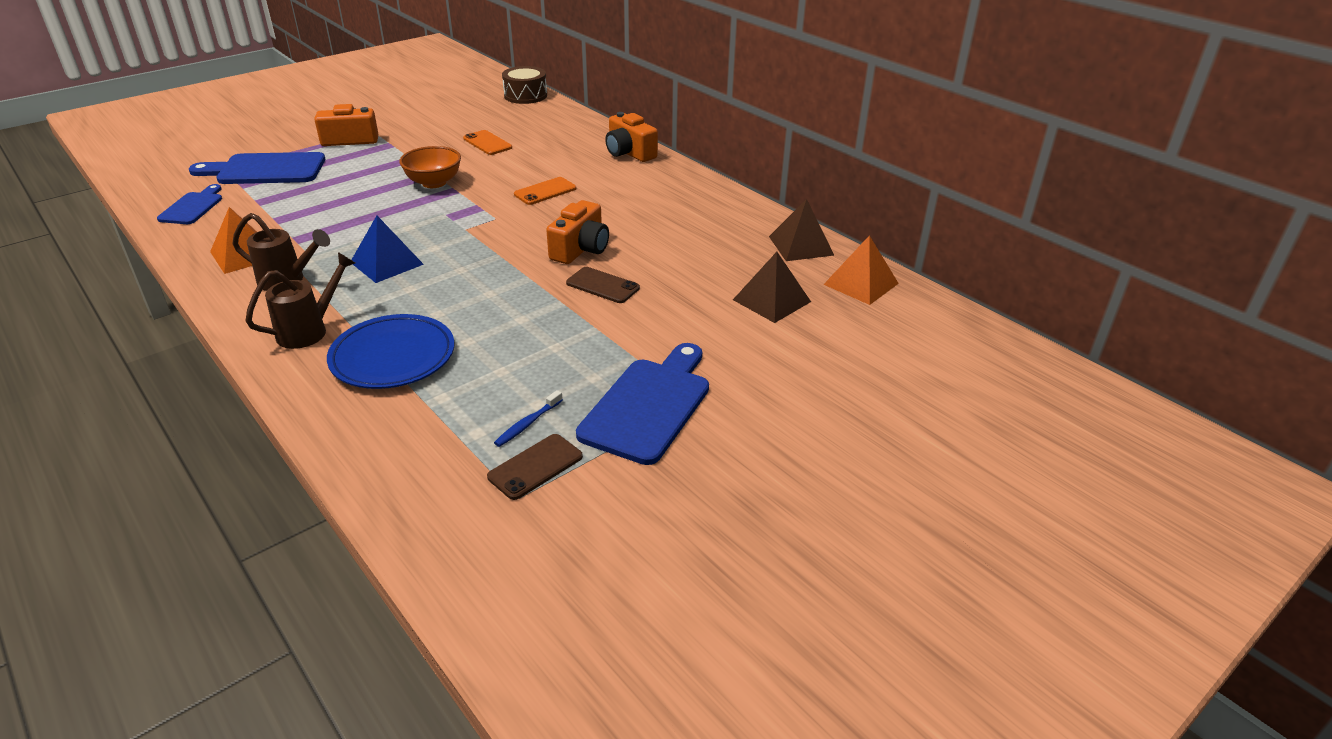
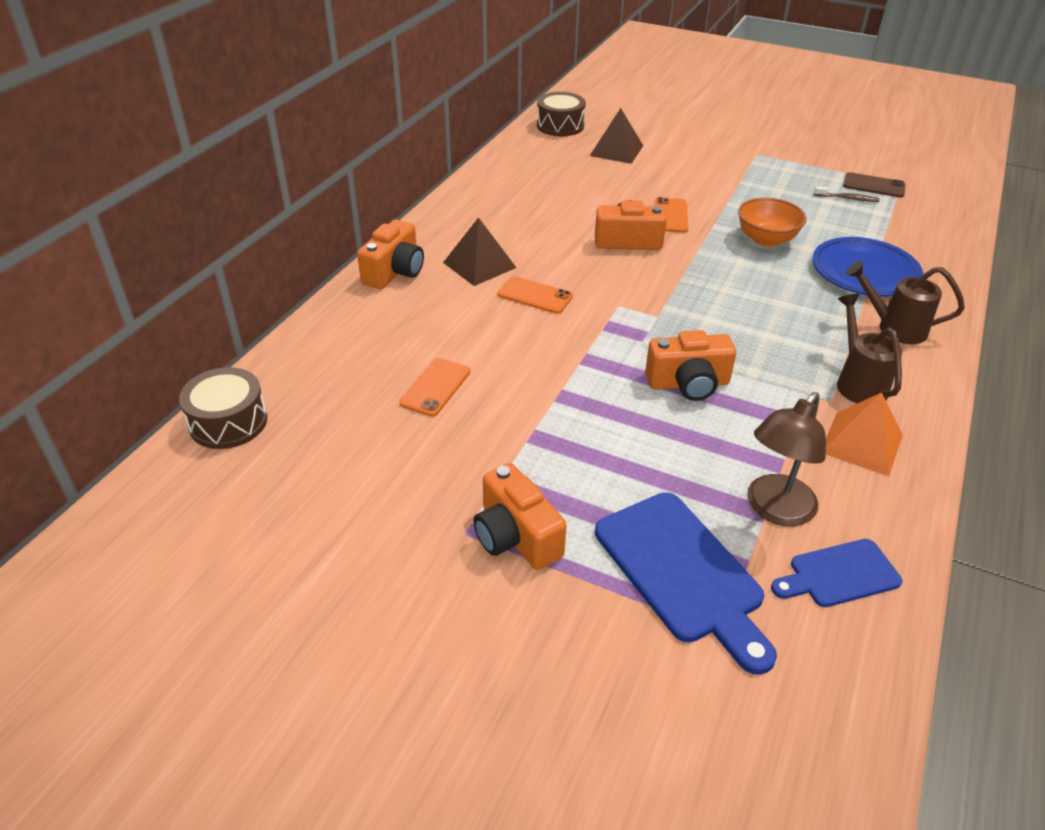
camera: 115 degrees left, 5 degrees up
(254, 206) = (774, 510): none -> brown lamp
(382, 216) = (688, 384): none -> orange camera
(386, 263) = (763, 335): blue pyramid -> none
(434, 183) = (581, 382): orange bowl -> orange bowl (766, 240)
(527, 424) = (847, 198): blue toothbrush -> brown toothbrush
(602, 285) = (671, 216): brown phone -> orange phone
(649, 406) = (779, 166): blue cutting board -> none
(801, 245) = (524, 152): brown pyramid -> brown pyramid (479, 265)
(860, 284) = (560, 126): orange pyramid -> brown drum

